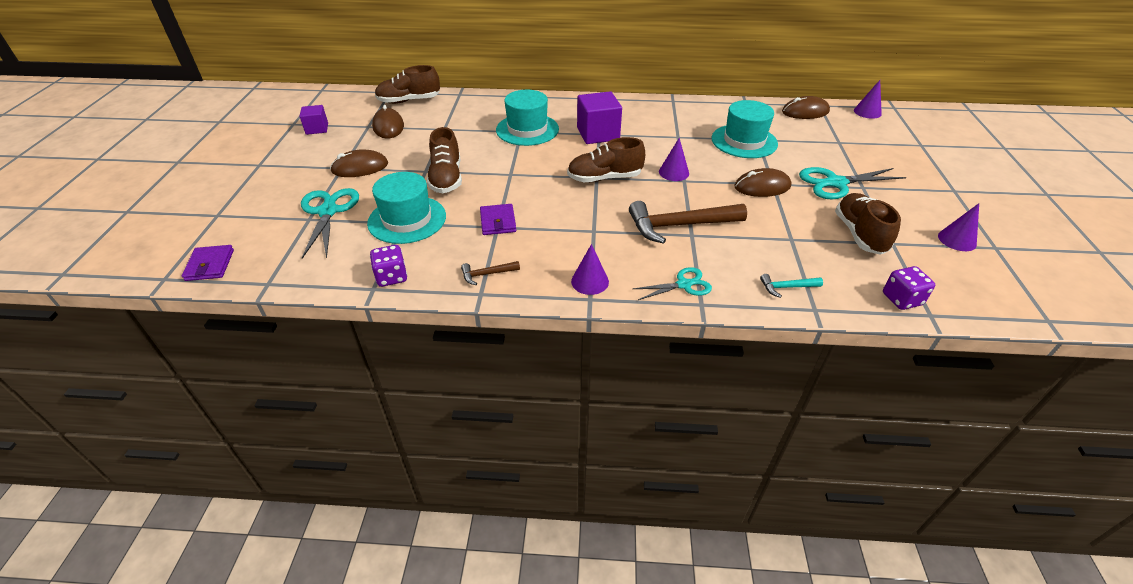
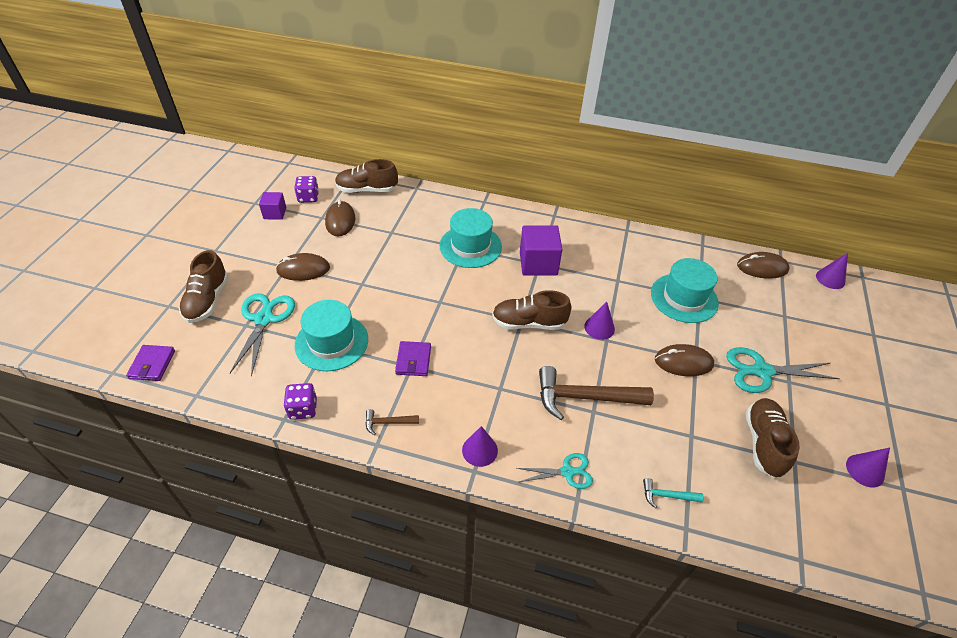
camera: 10 degrees right, 5 degrees up
(446, 178) = (379, 297): brown shoe -> brown shoe (207, 300)
(901, 299) = (778, 534): purple dice -> purple dice (308, 197)

